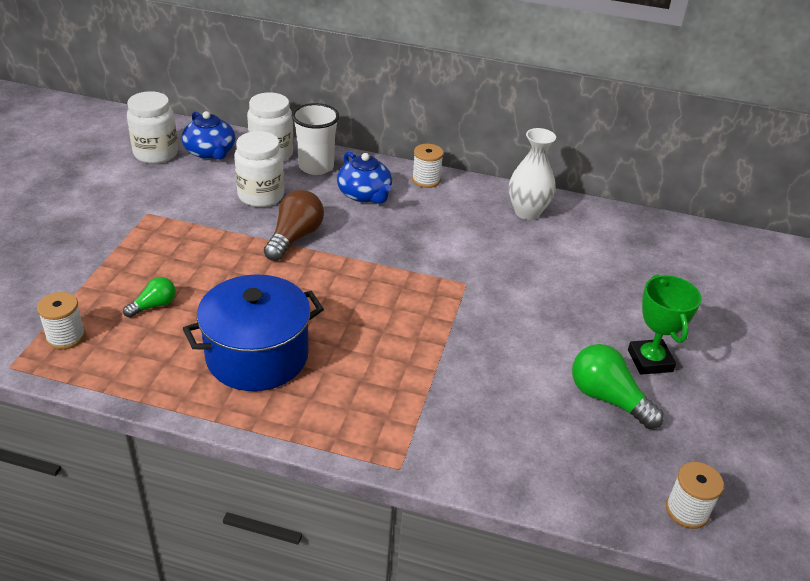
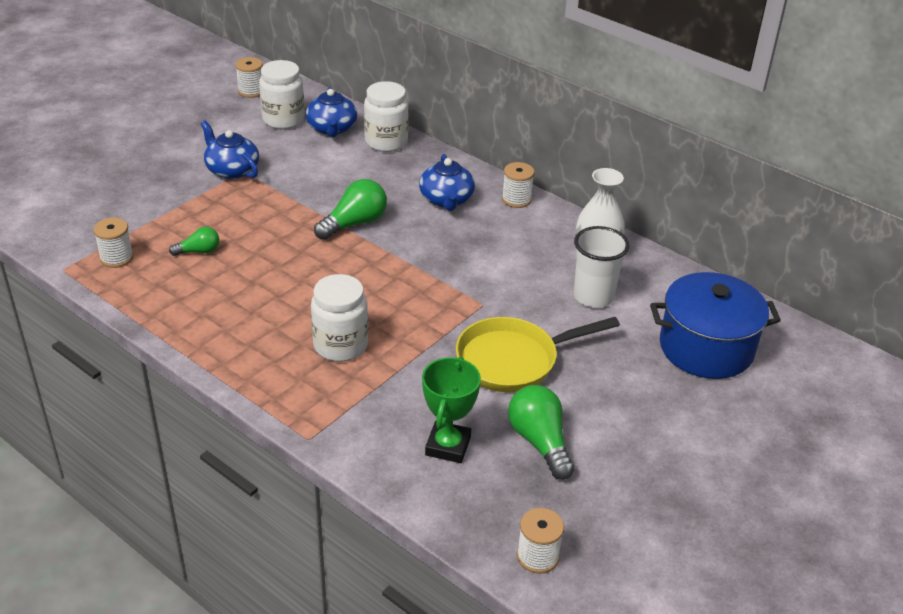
camera: 25 degrees right, 0 degrees up
(104, 133) = (251, 91): none -> white spool
(134, 214) = (232, 170): none -> blue teapot
(257, 356) = (254, 315): blue pot -> blue pot (706, 348)
(261, 196) = (350, 179): white jar -> white jar (340, 346)
(294, 237) = (354, 223): brown light bulb -> green light bulb
(316, 167) = (419, 163): white cup -> white cup (593, 296)
(530, 328) = (513, 360): none -> yellow pan
(650, 361) = (610, 422): green trophy -> green trophy (448, 446)

